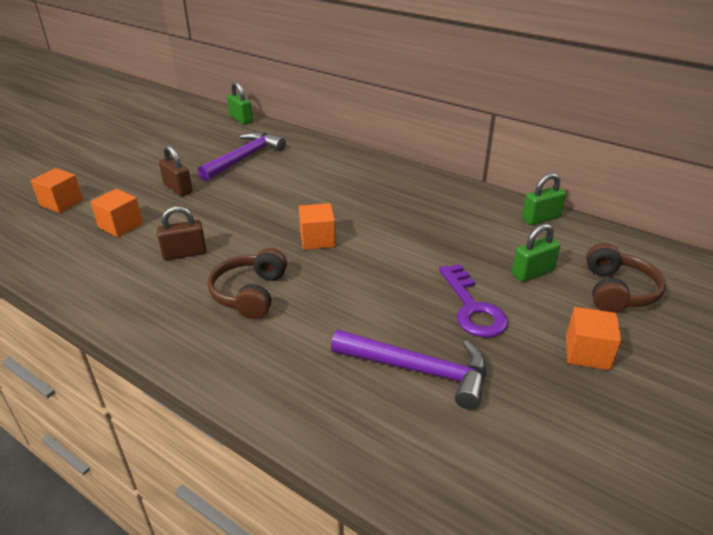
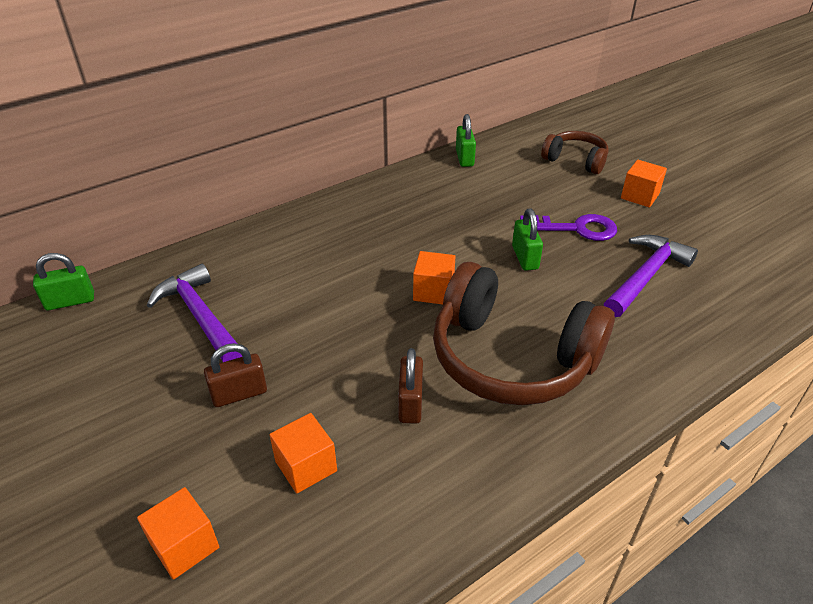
camera: 70 degrees left, 5 degrees up
(250, 293) = (512, 357): brown headphones -> brown headphones, size x1.88
(532, 272) = (539, 187): green padlock -> green padlock (525, 257)

